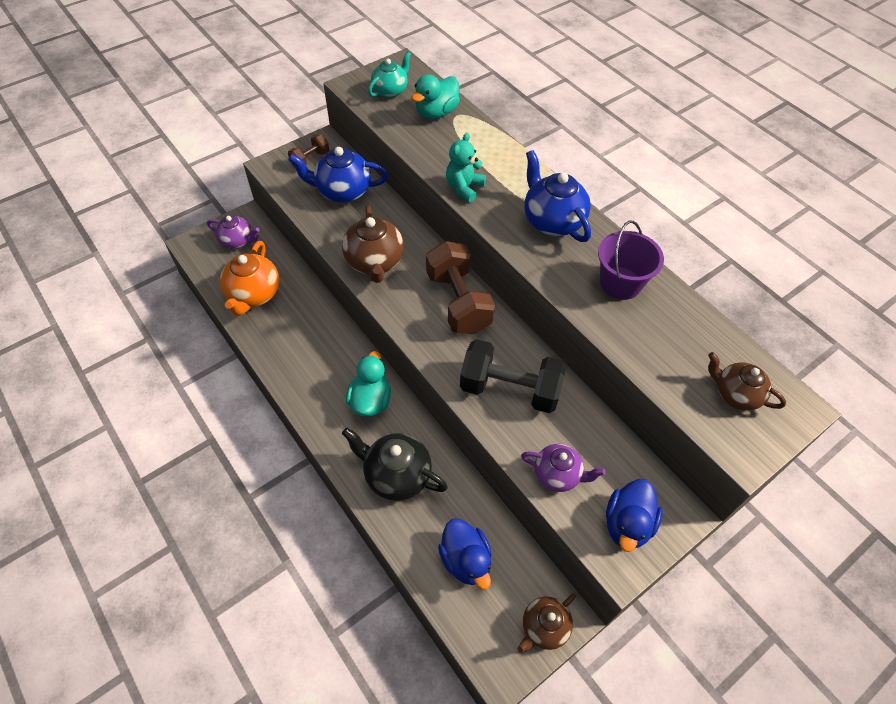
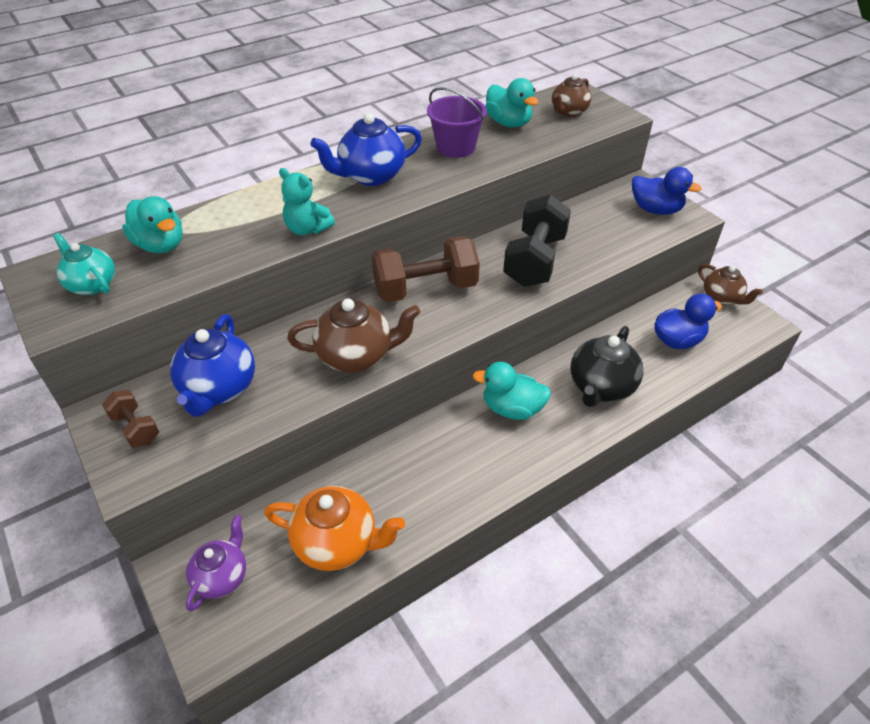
camera: 85 degrees left, 10 degrees down
(557, 475) = (620, 240): purple teapot -> none
(687, 331) = (508, 123): none -> turquoise duck

